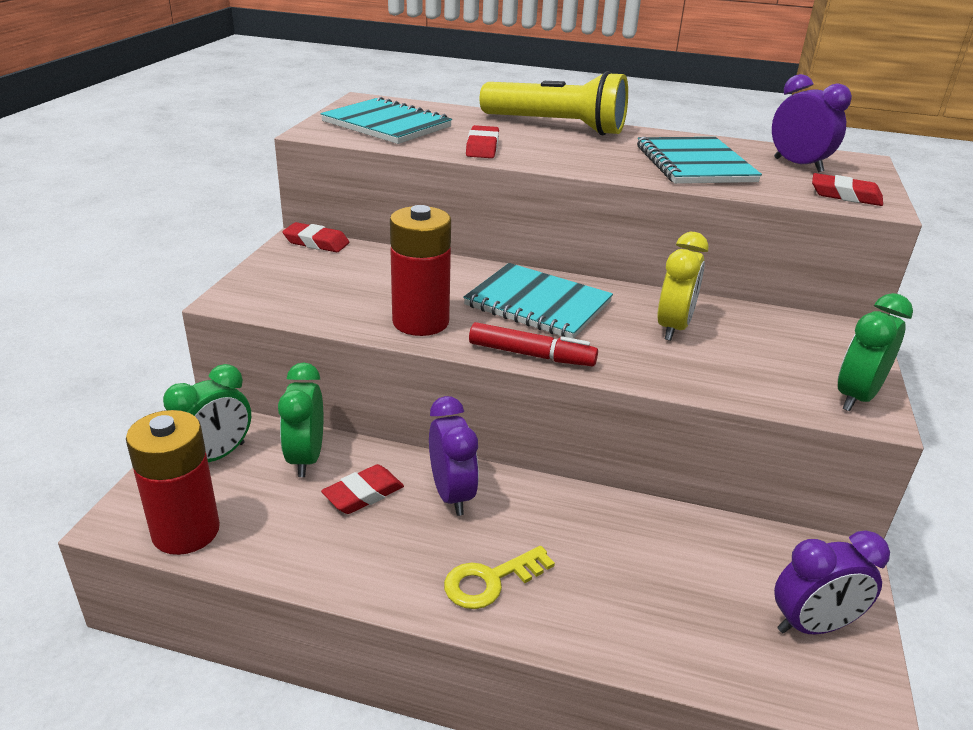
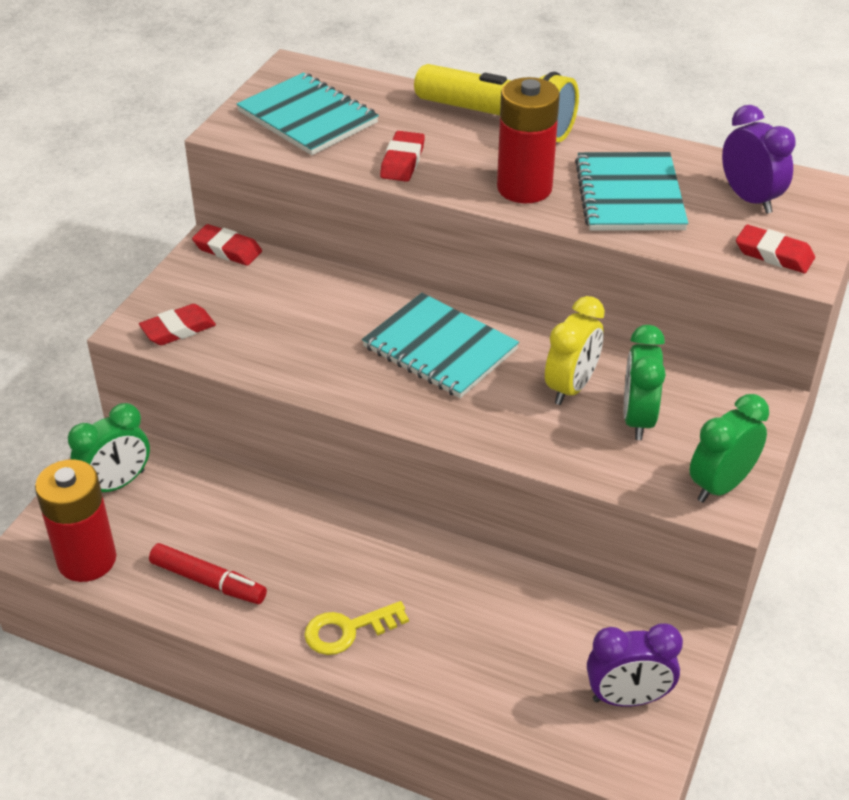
camera: 10 degrees right, 10 degrees up
(306, 458) = (200, 492): green clock -> green clock (638, 419)
(363, 494) = (249, 534): red eraser -> red eraser (178, 329)
(420, 322) = (314, 367): red battery -> red battery (524, 188)
(452, 495) = (331, 541): purple clock -> none
(530, 355) = (413, 415): red marker -> red marker (208, 581)

